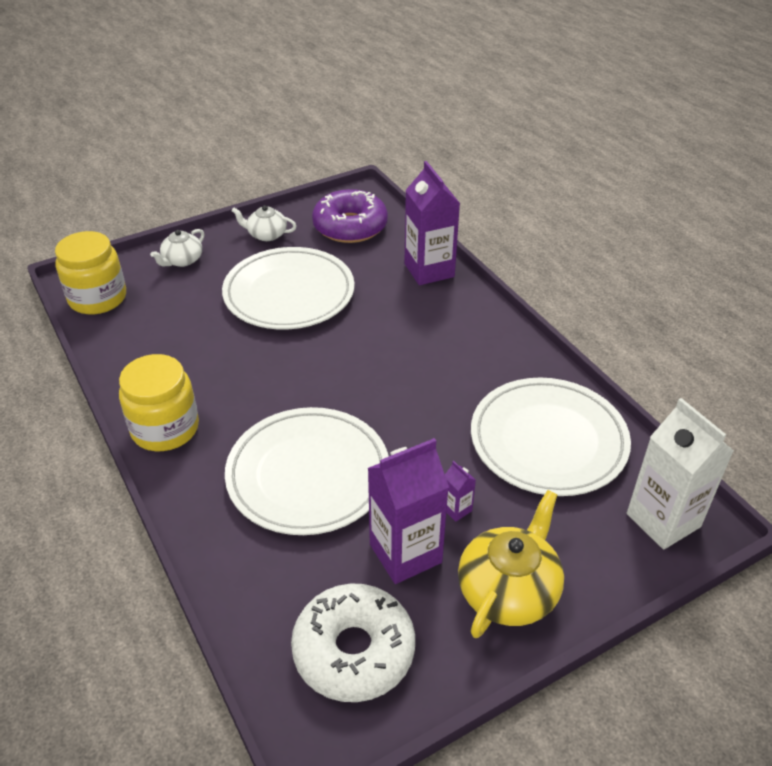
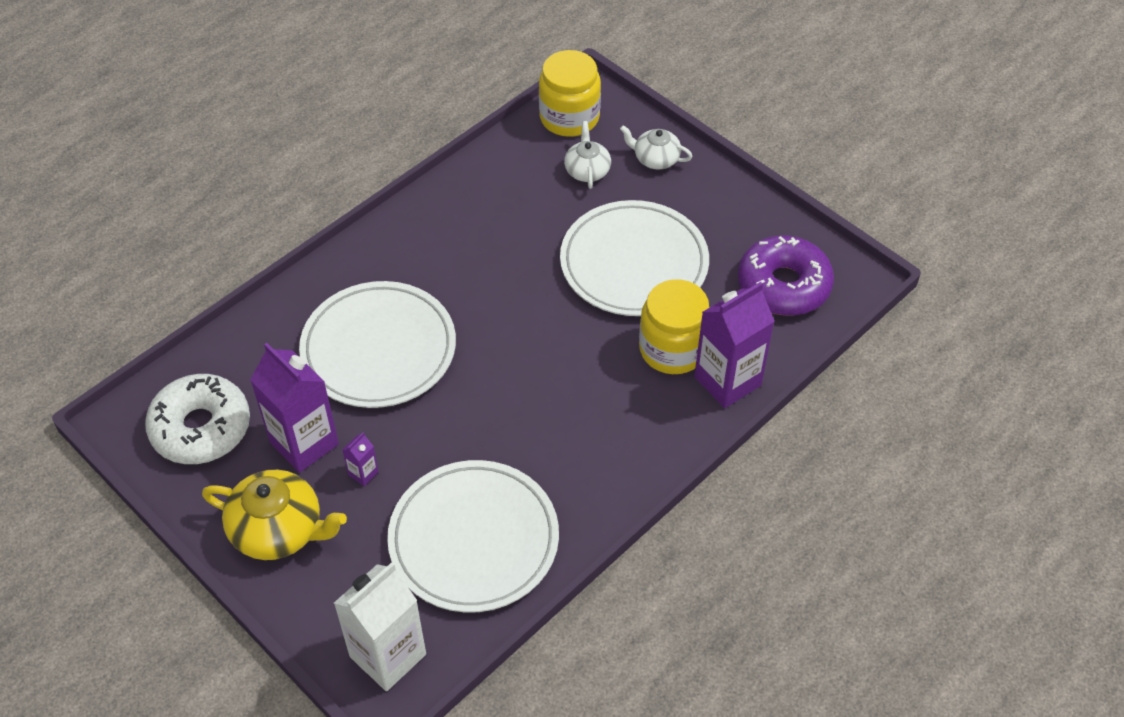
camera: 75 degrees right, 10 degrees up
(165, 428) = (408, 230): yellow jar -> yellow jar (672, 349)
(266, 234) = (732, 213): white teapot -> white teapot (587, 170)

